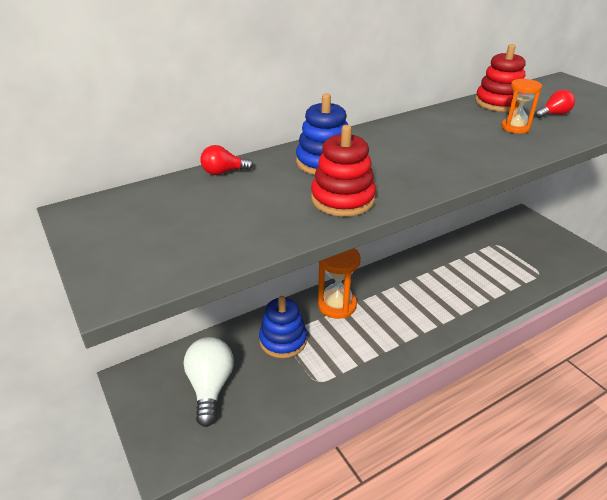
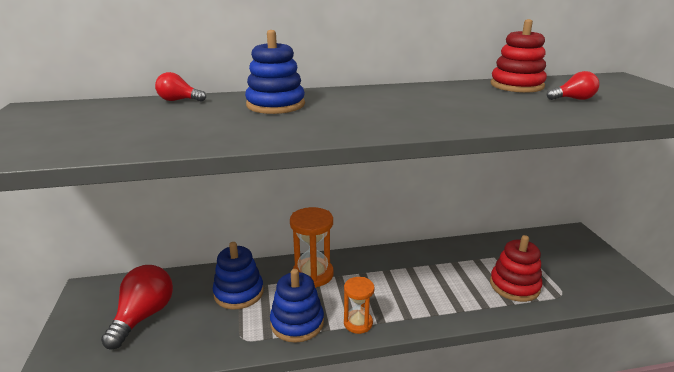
camera: 20 degrees right, 10 degrees down
(210, 387) = (144, 316): white light bulb -> red light bulb
(342, 199) = (253, 130): red stacking toy -> red stacking toy (514, 286)
(354, 353) = (297, 323): none -> blue stacking toy
(515, 128) = (512, 104): orange hourglass -> orange hourglass (358, 323)

